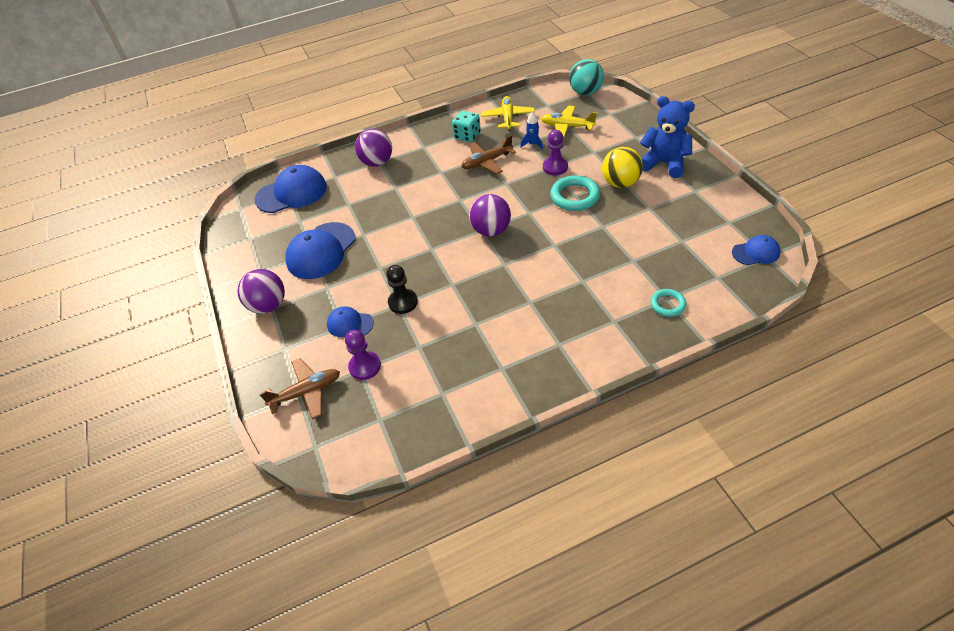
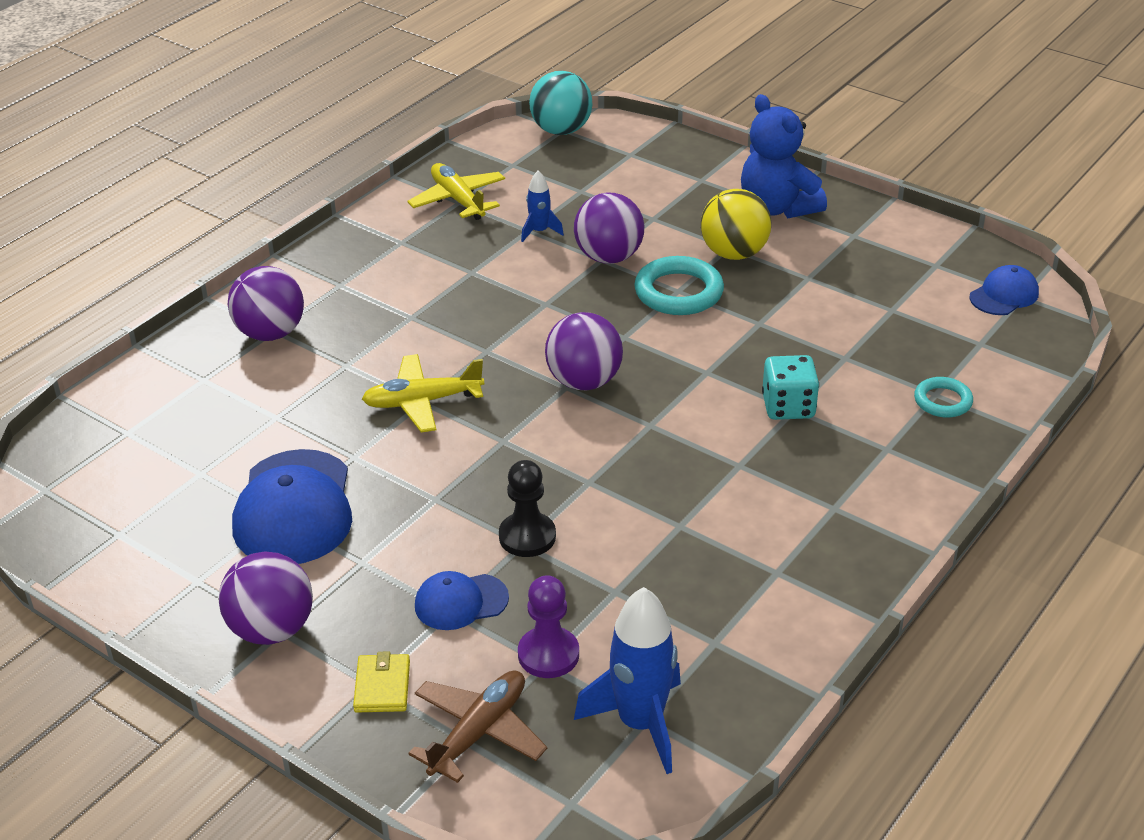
camera: 35 degrees left, 10 degrees down
(287, 352) = (382, 686): none -> yellow wallet
(292, 193) = (137, 432): blue cap -> none
(375, 421) = (640, 723): none -> blue rocket
(467, 136) = (408, 247): turquoise dice -> turquoise dice (788, 407)
(487, 162) = (482, 279): brown plane -> none
(555, 167) = (609, 257): purple pawn -> purple ball
(567, 127) = (575, 190): yellow plane -> yellow plane (422, 402)
(664, 163) = (777, 208): blue teddy bear -> blue teddy bear turned 120 degrees counterclockwise

